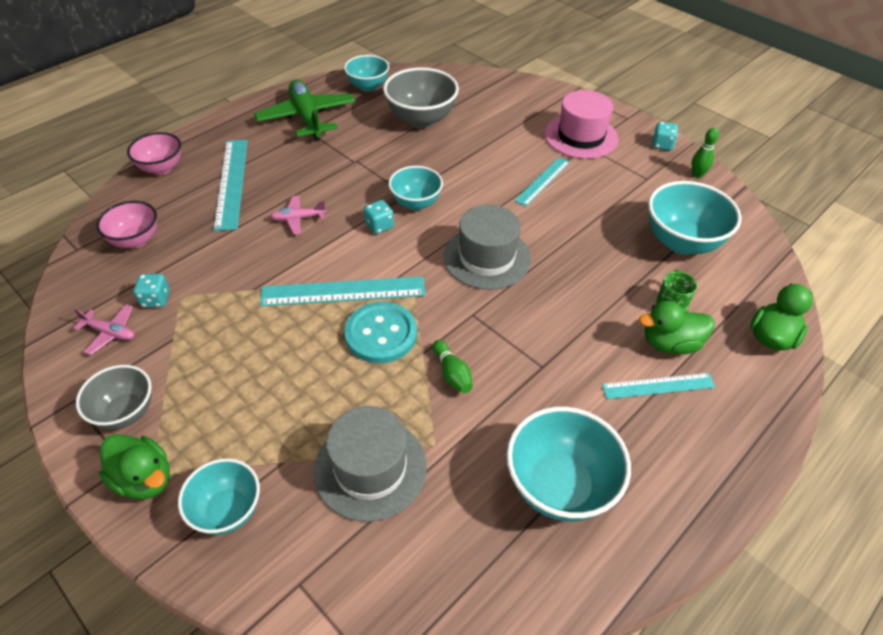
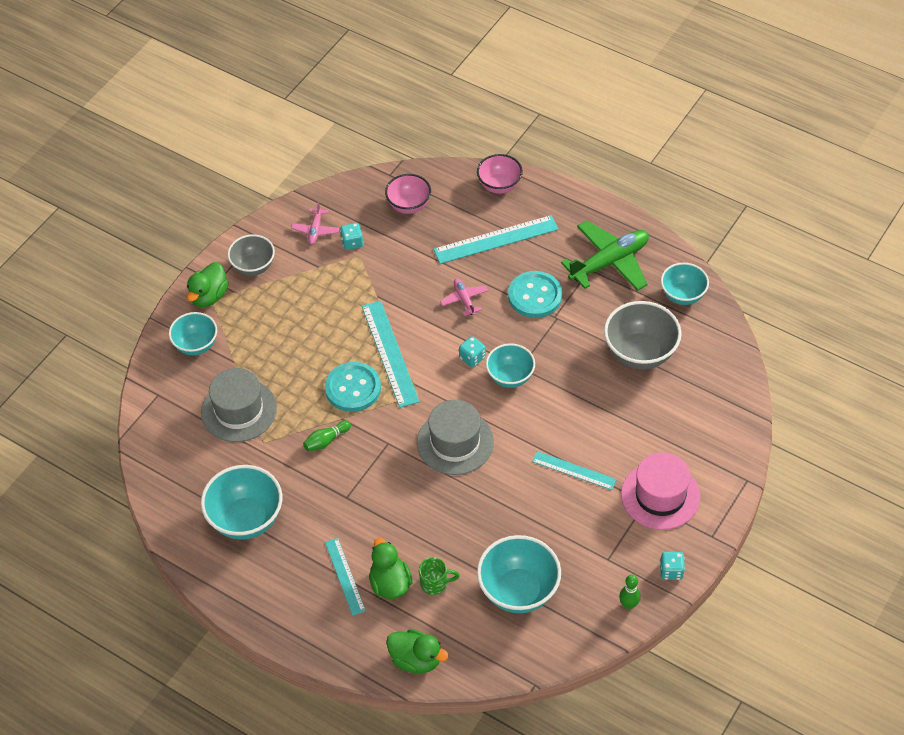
camera: 80 degrees right, 5 degrees up
(321, 169) = (535, 296): none -> turquoise button

